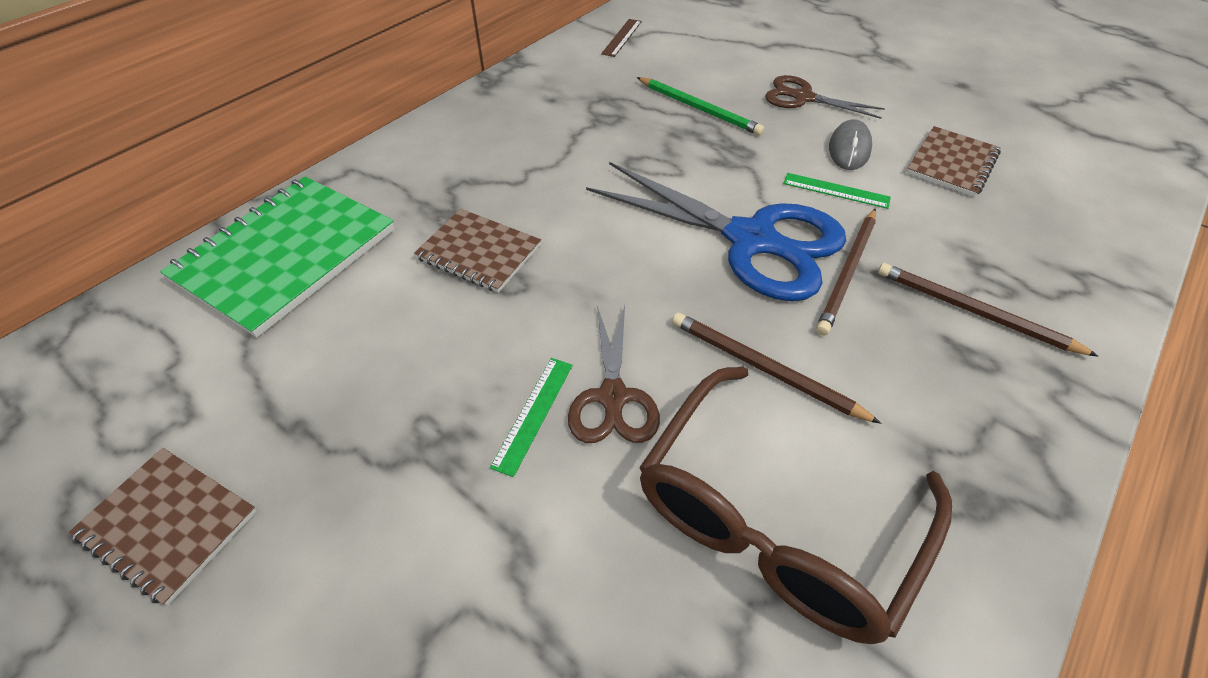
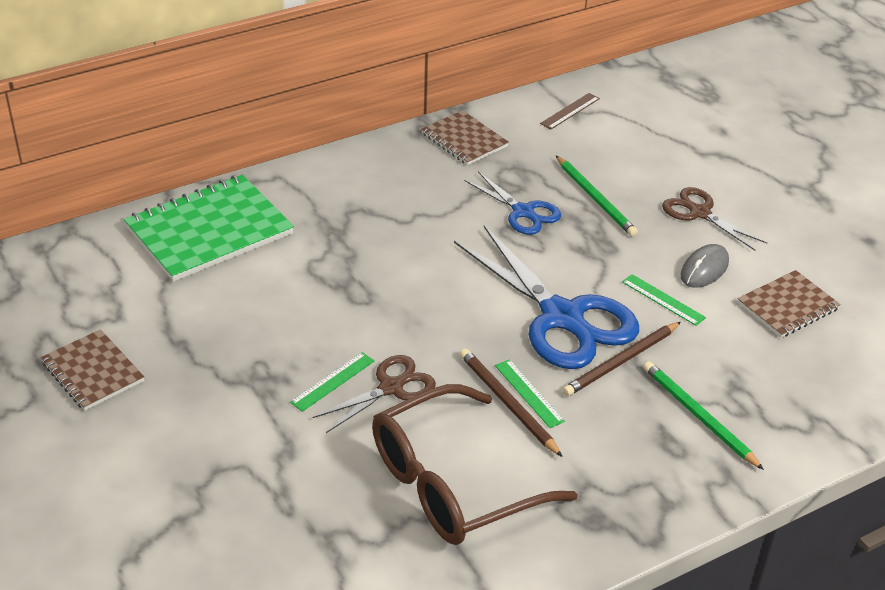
camera: 20 degrees right, 10 degrees down
(479, 252) = (347, 267): brown notebook -> brown notebook (464, 140)
(613, 396) = (391, 388): brown scissors -> brown scissors turned 150 degrees counterclockwise
(637, 139) = (523, 212): none -> blue scissors
(778, 346) = (529, 393): none -> green ruler
(973, 311) = (698, 416): brown pencil -> green pencil

